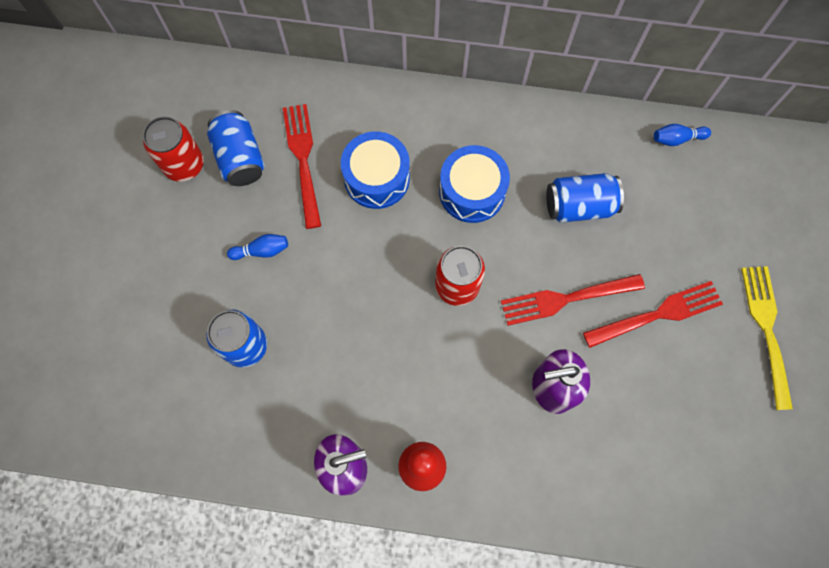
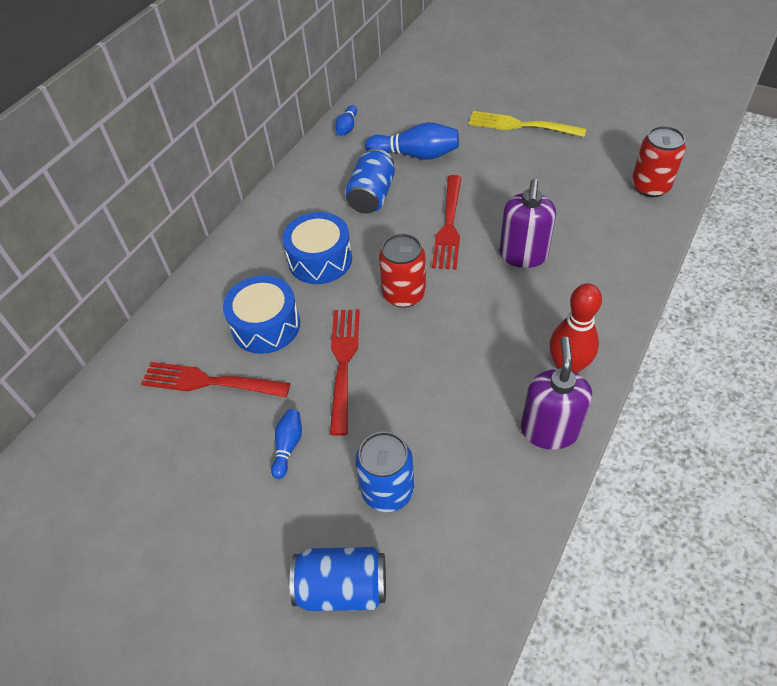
camera: 65 degrees left, 20 degrees down
(184, 165) = (143, 500): red can -> red can (650, 186)
(240, 158) = (171, 440): blue can -> blue can (342, 587)
(657, 315) = (485, 177): red fork -> red fork (343, 364)
(662, 228) = (416, 155): none -> blue bowling pin

